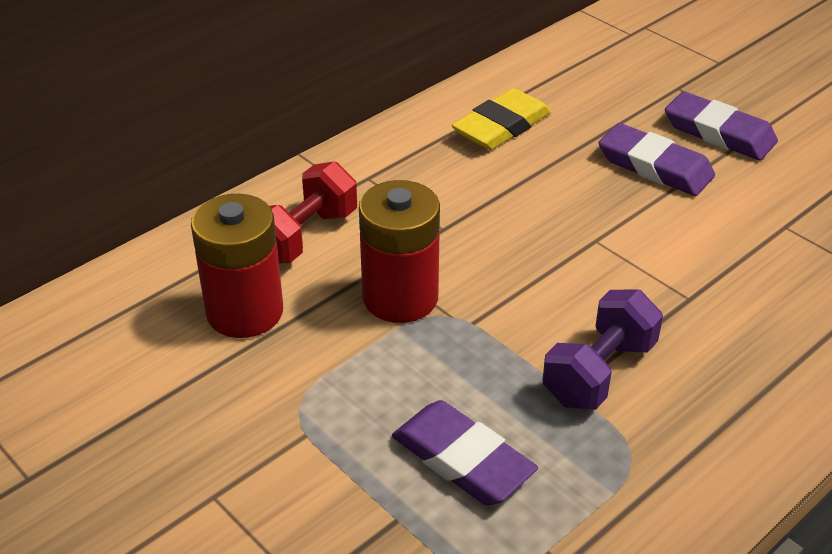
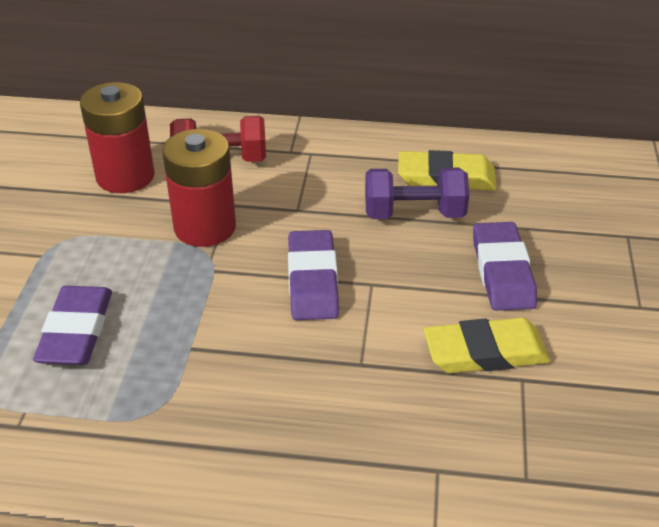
camera: 50 degrees right, 0 degrees up
(599, 372) = (224, 354): purple dumbbell -> purple dumbbell (414, 214)
(719, 133) = (598, 285): purple eraser -> purple eraser (312, 280)
(739, 227) = (485, 352): none -> yellow eraser

